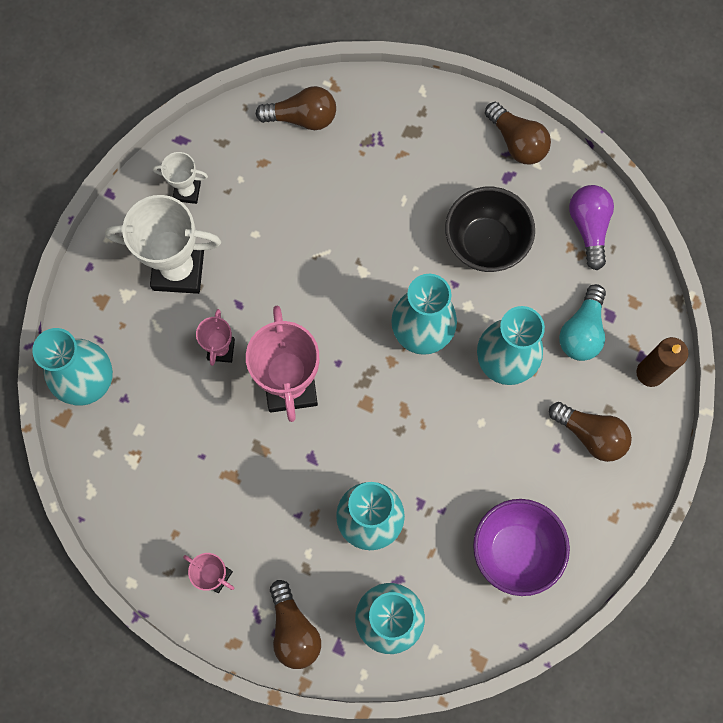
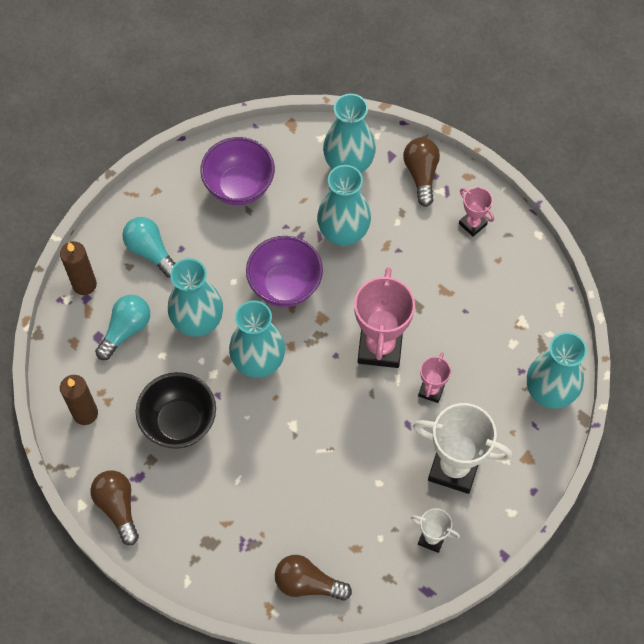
camera: 165 degrees left, 10 degrees down
(419, 432) = (285, 286): none -> purple bowl
(589, 227) = (85, 413): purple light bulb -> brown candle
(591, 434) = (150, 251): brown light bulb -> turquoise light bulb

